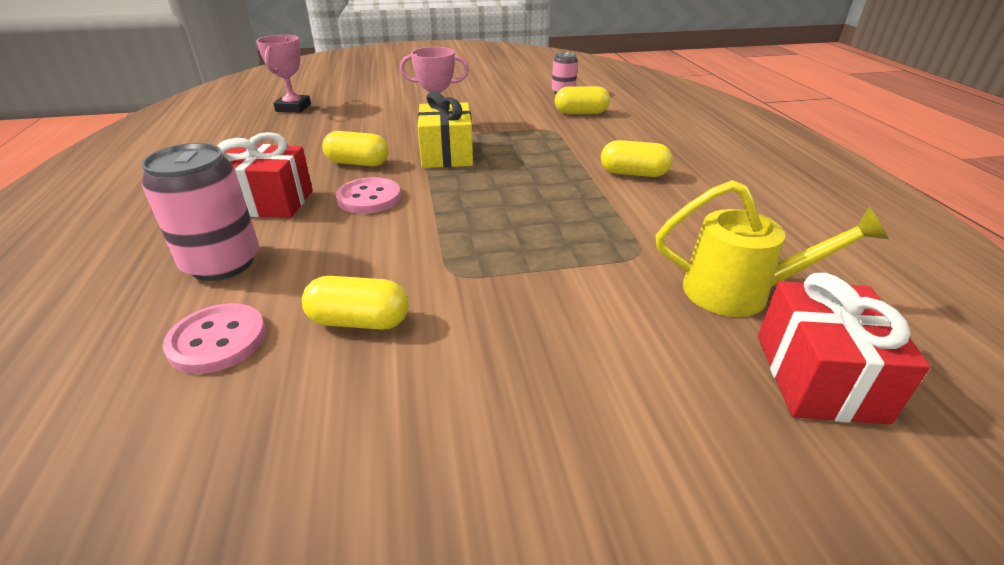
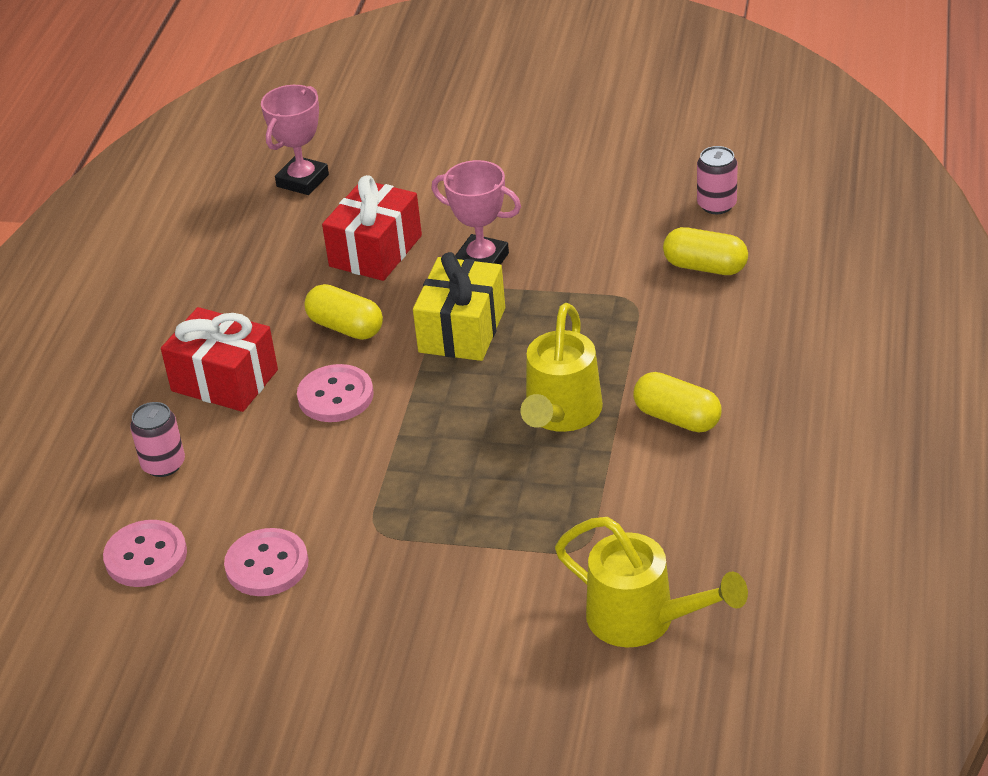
camera: 25 degrees right, 5 degrees up
(222, 263) = (163, 464): pink can -> pink can, size x0.58
(359, 321) = (267, 565): yellow capsule -> pink button
(552, 183) = (561, 414): none -> yellow watering can
(818, 377) = (629, 719): red gift -> red gift (375, 251)

